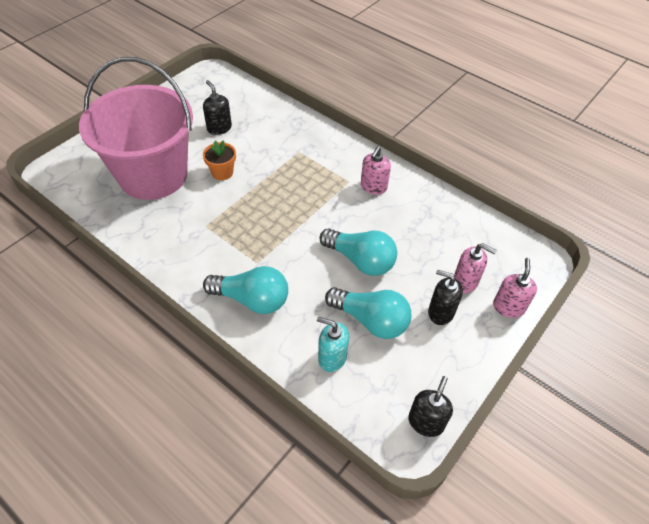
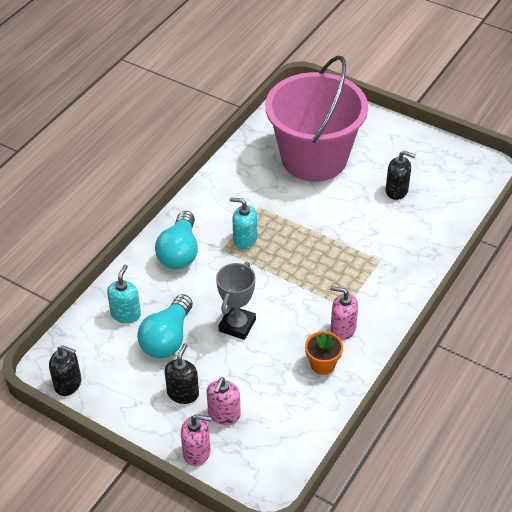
camera: 85 degrees right, 5 degrees down
(219, 128) = (397, 191): black soap dispenser -> black soap dispenser turned 60 degrees clockwise
(222, 172) = (331, 205): orange flower pot -> orange flower pot (322, 364)
(249, 242) = (244, 240): none -> turquoise soap dispenser
(360, 260) = (237, 325): turquoise light bulb -> grey trophy

